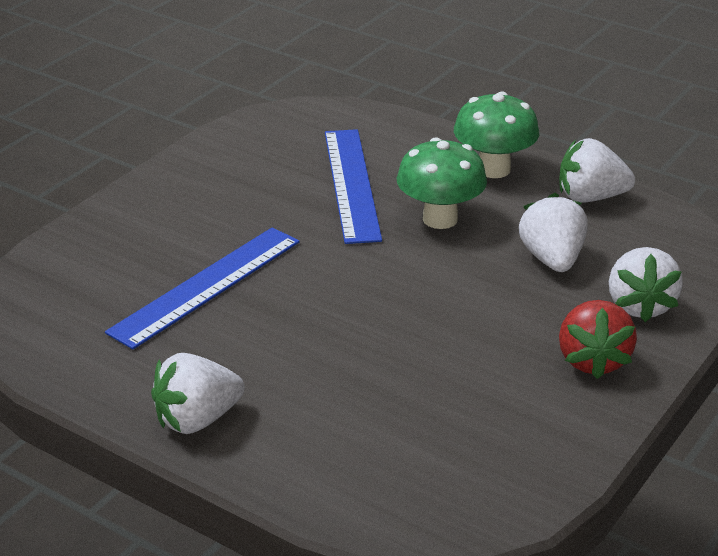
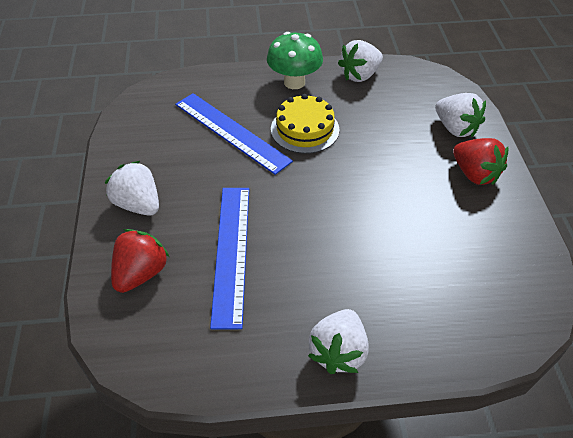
camera: 40 degrees left, 15 degrees up
(102, 258) = (141, 273): none -> red strawberry
(440, 219) = (305, 129): green mushroom -> yellow cake
(552, 259) = (387, 123): white strawberry -> white strawberry (138, 204)

